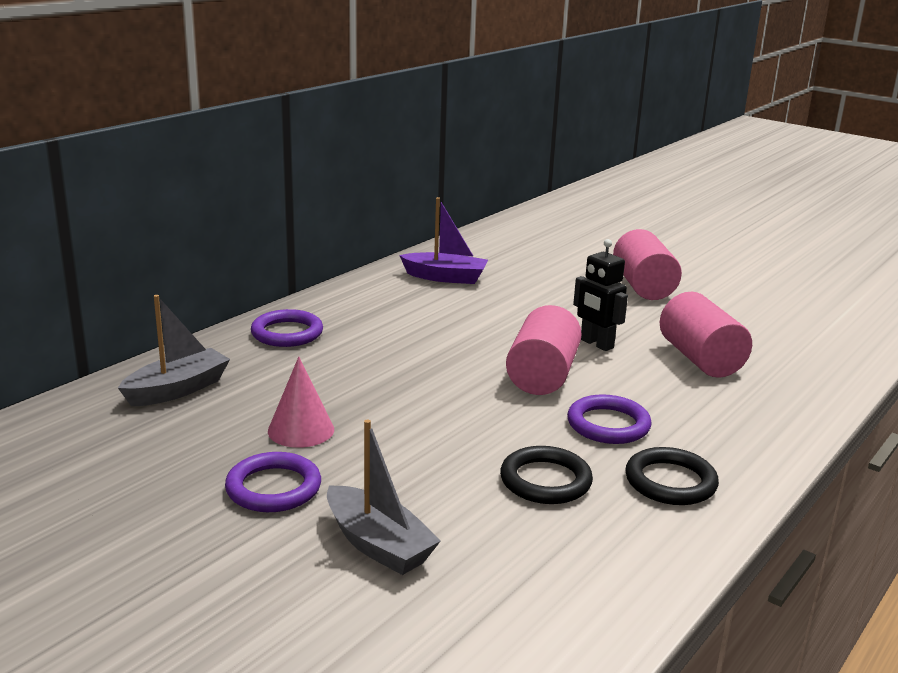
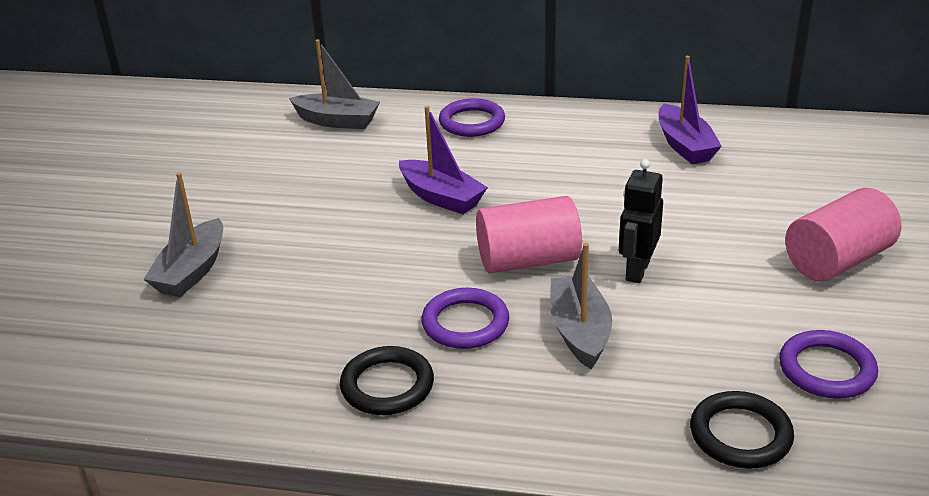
camera: 65 degrees right, 10 degrees up
(273, 488) = (235, 206): purple ring -> purple ring (826, 369)
(301, 430) = (322, 186): pink cone -> none
(401, 381) = (441, 197): none -> purple boat
(545, 480) = (335, 317): black ring -> black ring (740, 435)
(656, 386) = (579, 331): none -> grey boat
(700, 359) = (680, 346): pink cylinder -> none

